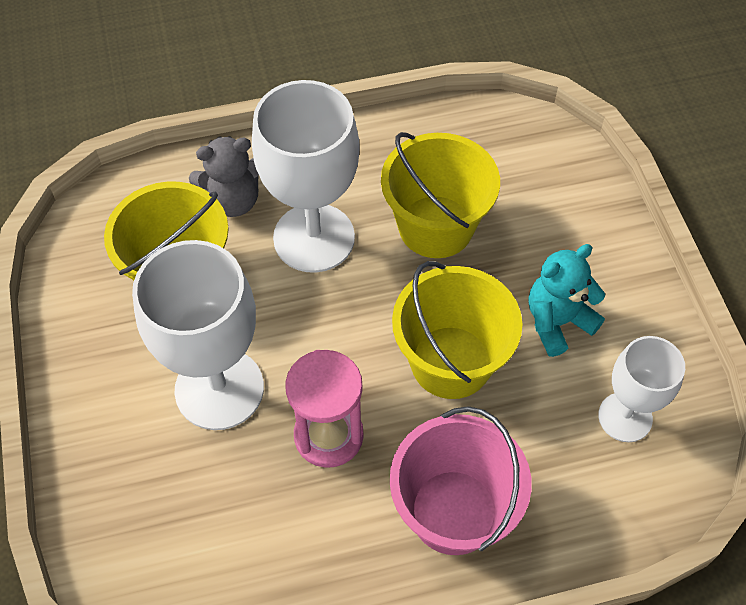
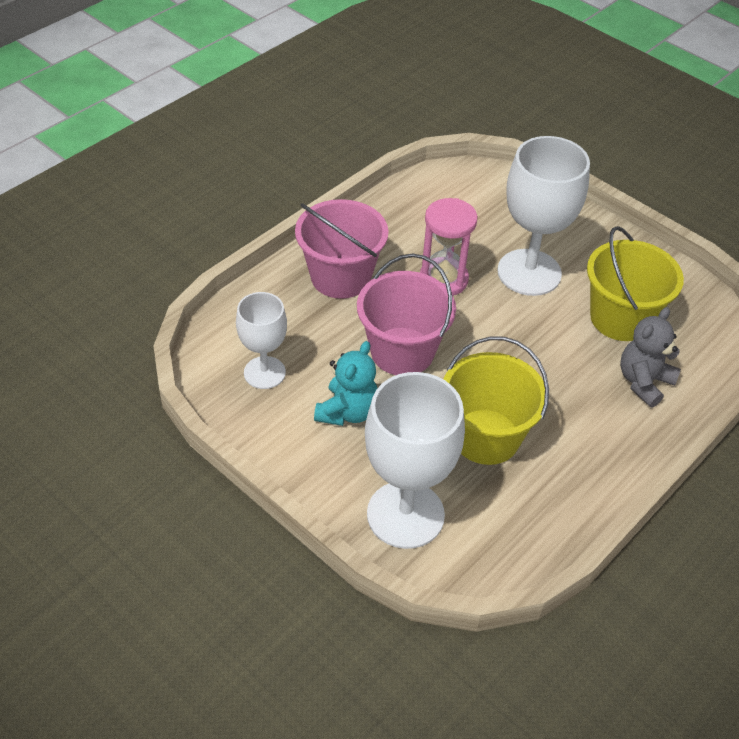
camera: 145 degrees right, 10 degrees down
(314, 238) = (563, 385): white goblet -> white goblet (405, 514)
(451, 362) = (402, 351): yellow bucket -> pink bucket

